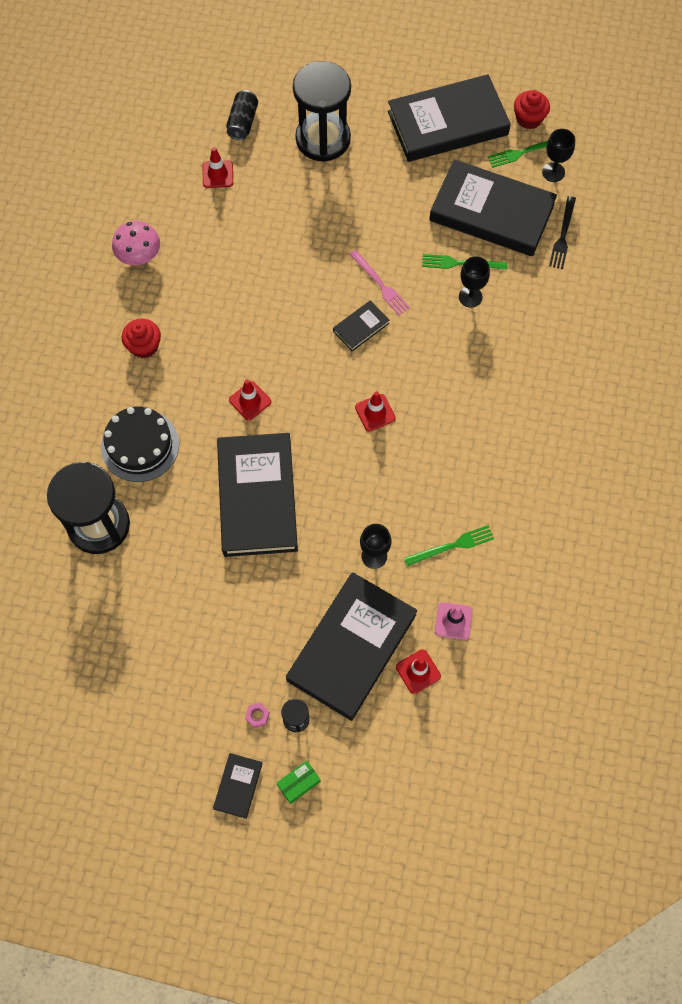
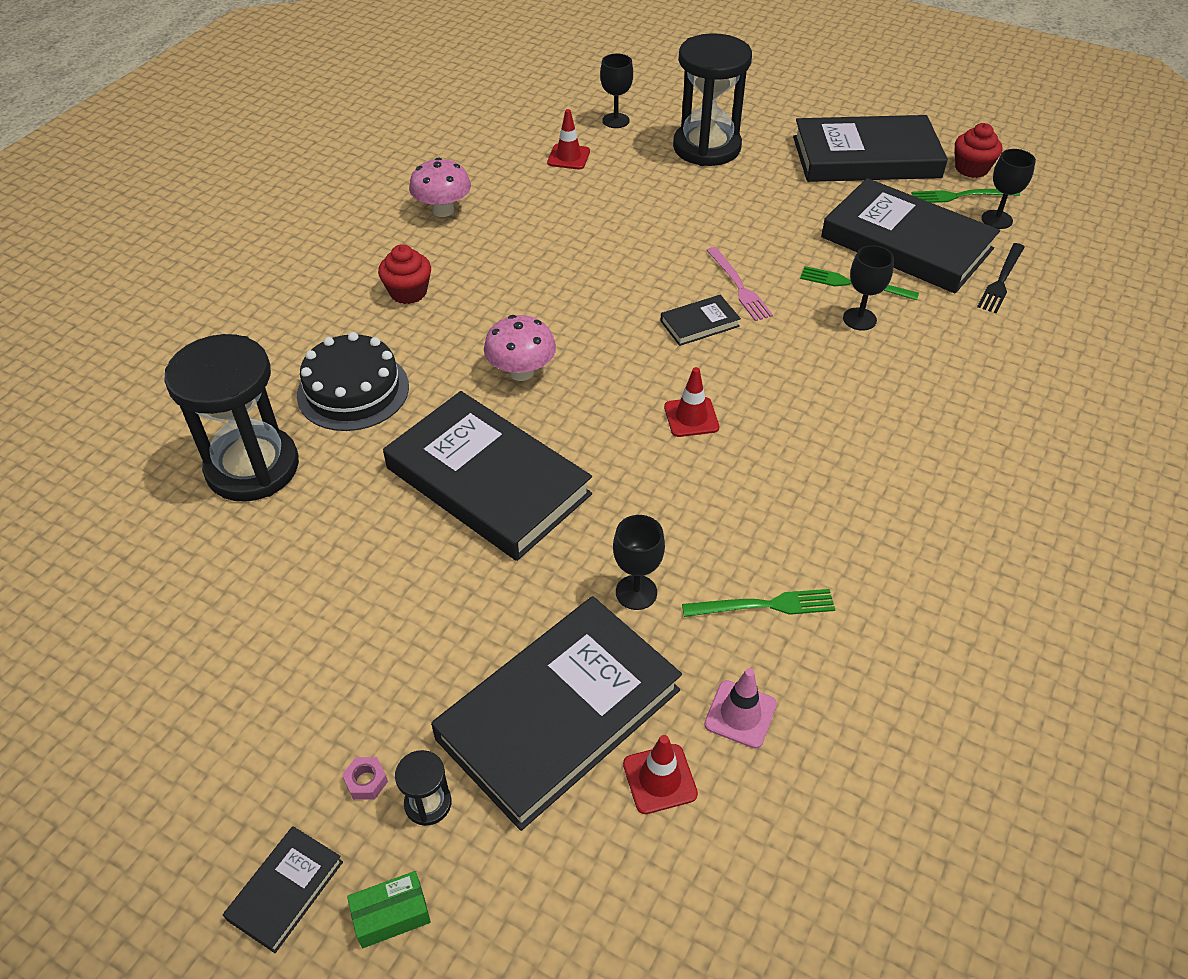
camera: 15 degrees right, 20 degrees down
(243, 122) = (615, 120): black can -> black goblet
(250, 401) = (521, 372): red traffic cone -> pink mushroom
(257, 497) = (488, 481): black book -> black book turned 60 degrees counterclockwise

